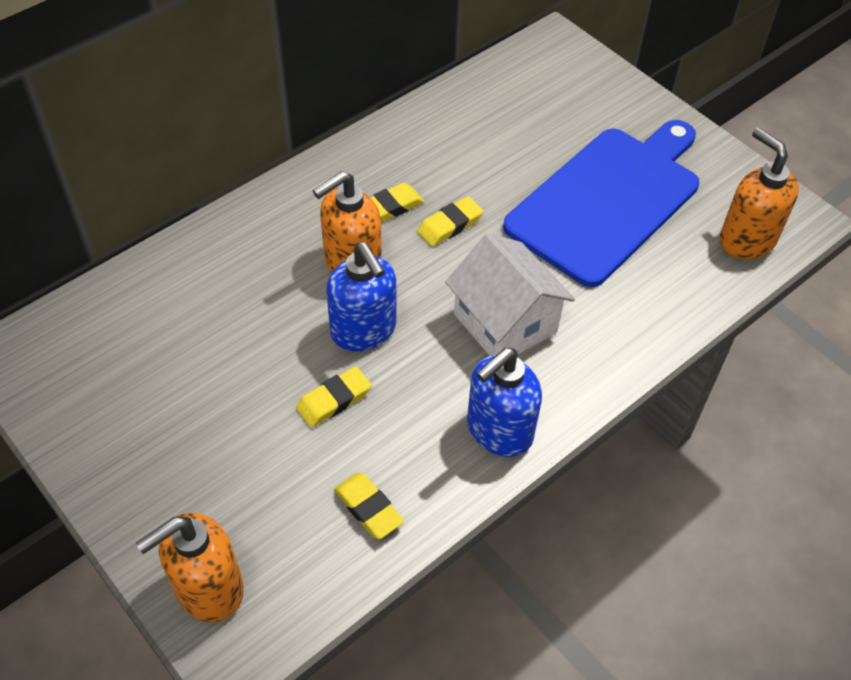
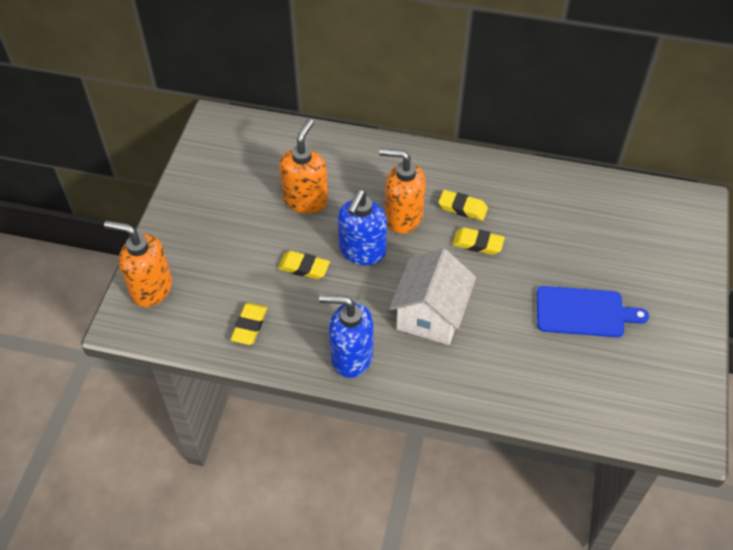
camera: 55 degrees right, 0 degrees up
(608, 201) = (584, 312): blue cutting board -> blue cutting board, size x0.56
(746, 239) = (633, 410): orange soap dispenser -> orange soap dispenser (305, 200)

